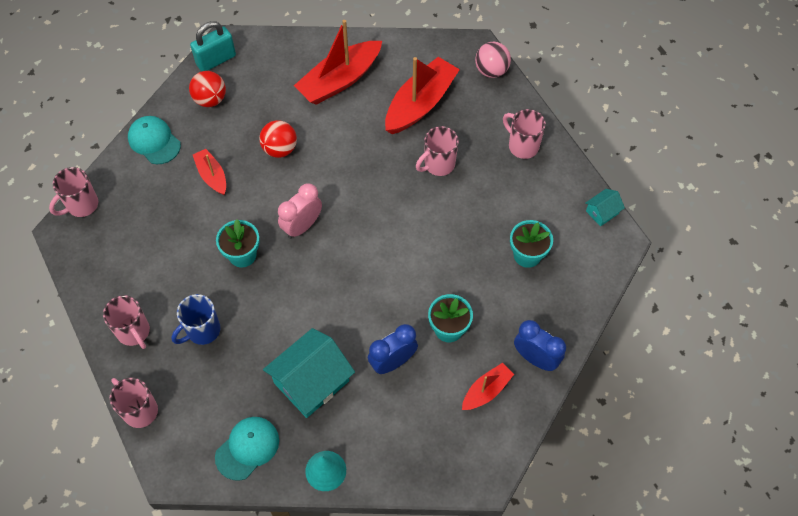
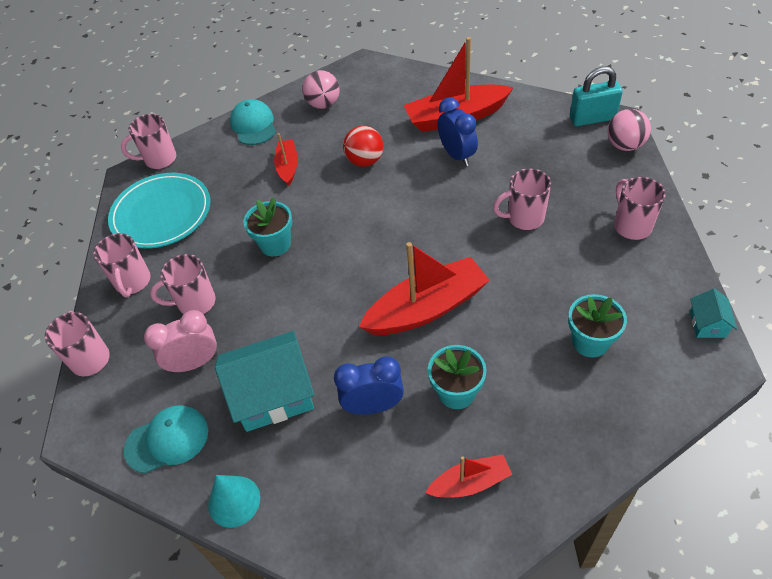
camera: 30 degrees right, 10 degrees down
(119, 259) = (161, 213): none -> turquoise plate
(202, 331) = (195, 303): blue mug -> pink mug
(210, 99) = (323, 104): red ball -> pink ball
(216, 60) = (347, 75): turquoise padlock -> turquoise padlock (592, 118)
(302, 226) = (349, 236): pink clock -> pink clock (194, 363)
(420, 104) = (530, 157): red boat -> red boat (427, 308)
(535, 358) = (551, 467): blue clock -> blue clock (457, 155)
(602, 212) = (707, 324): turquoise house -> turquoise house turned 75 degrees counterclockwise

